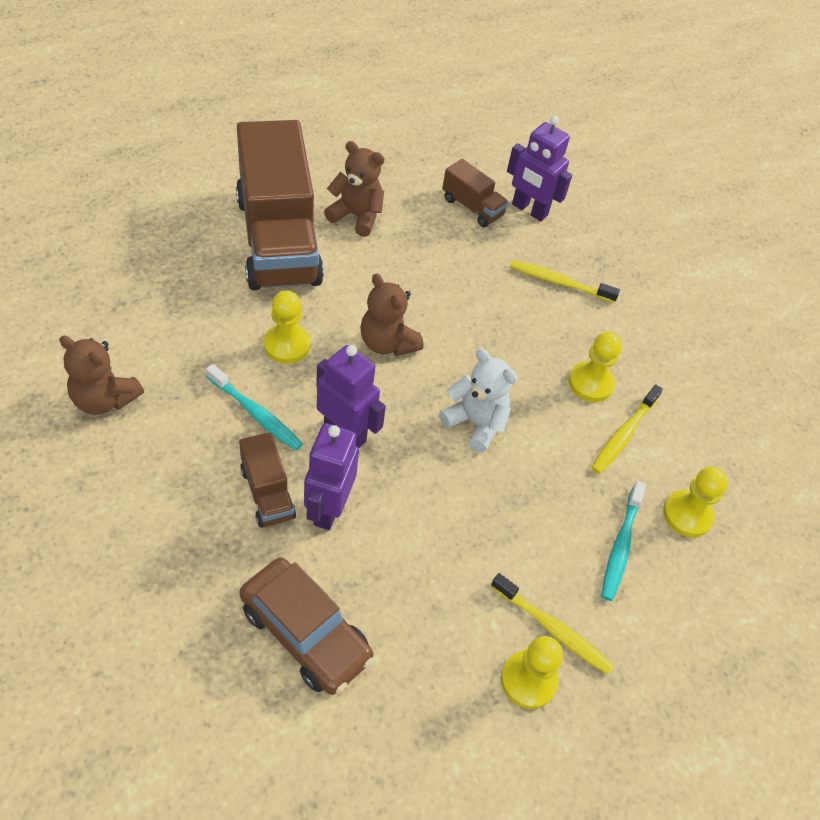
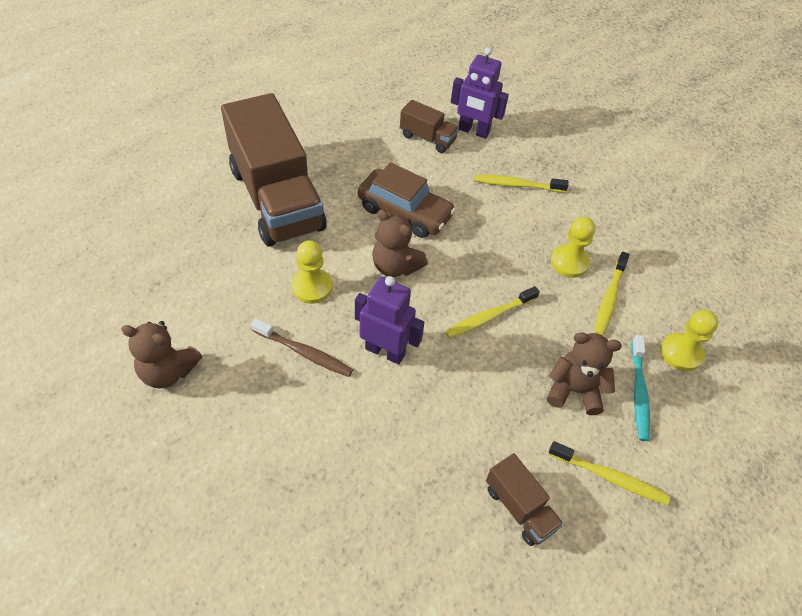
camera: 10 degrees left, 0 degrees up
(256, 413) = (304, 352): turquoise toothbrush -> brown toothbrush
(267, 493) = (336, 420): brown truck -> brown truck (519, 508)
(305, 633) = (408, 536): brown car -> brown car (405, 212)
(328, 508) = (392, 420): purple robot -> none
(356, 216) = (335, 165): brown teddy bear -> brown teddy bear (574, 390)
(475, 423) = (489, 317): white teddy bear -> yellow toothbrush
(528, 680) = (605, 527): yellow pawn -> none

